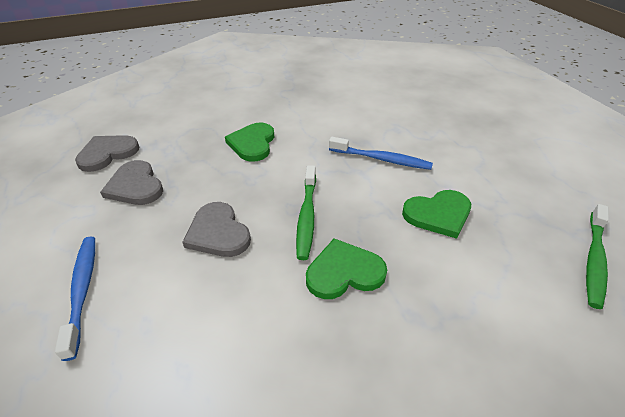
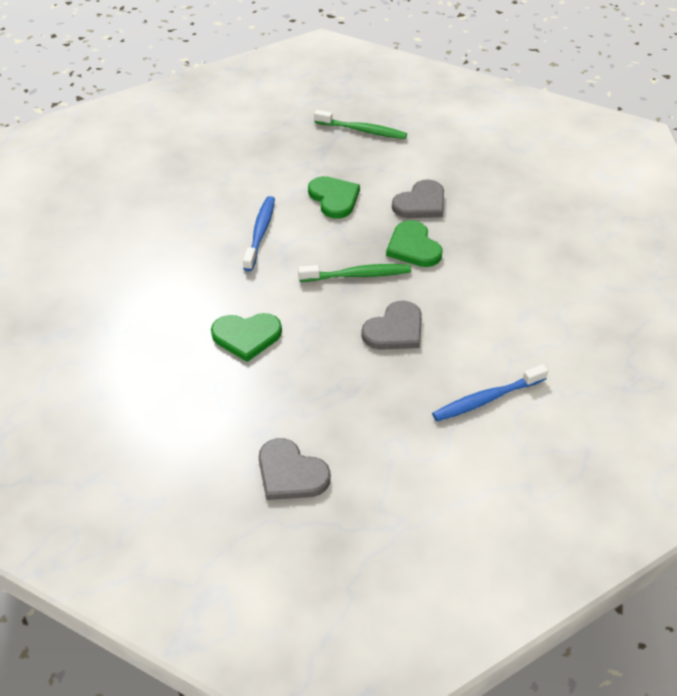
camera: 100 degrees left, 5 degrees up
(135, 186) = (346, 418): grey heart -> grey heart (421, 203)

